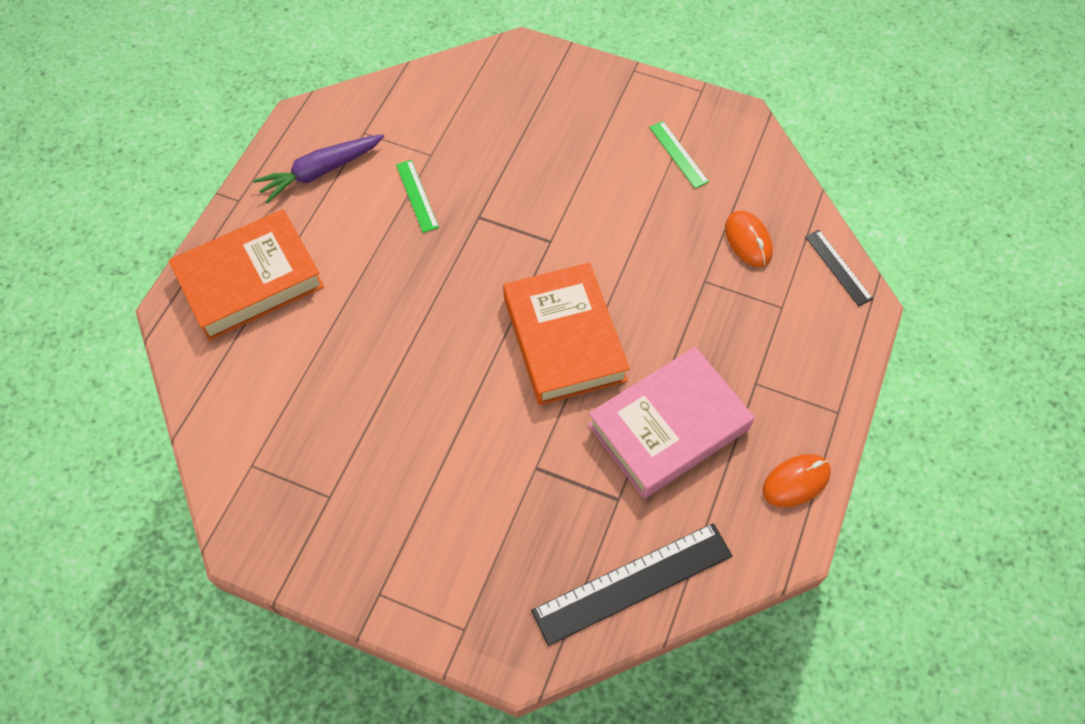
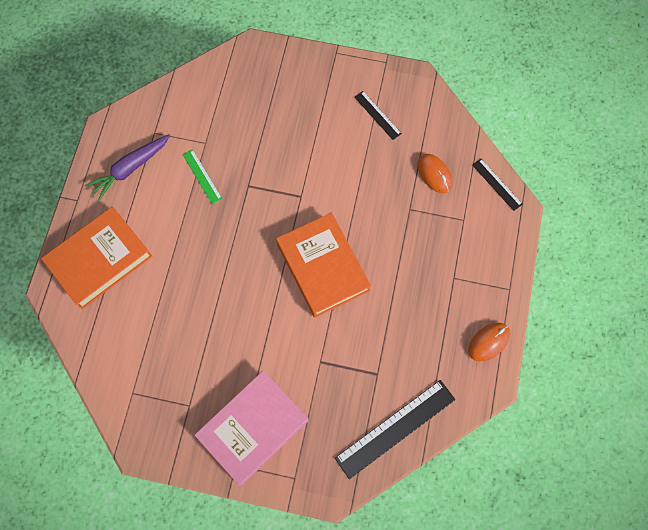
camera: 10 degrees left, 10 degrees up
(668, 427) = (401, 318): pink book -> pink book (253, 428)
(678, 154) = (377, 115): green ruler -> black ruler

